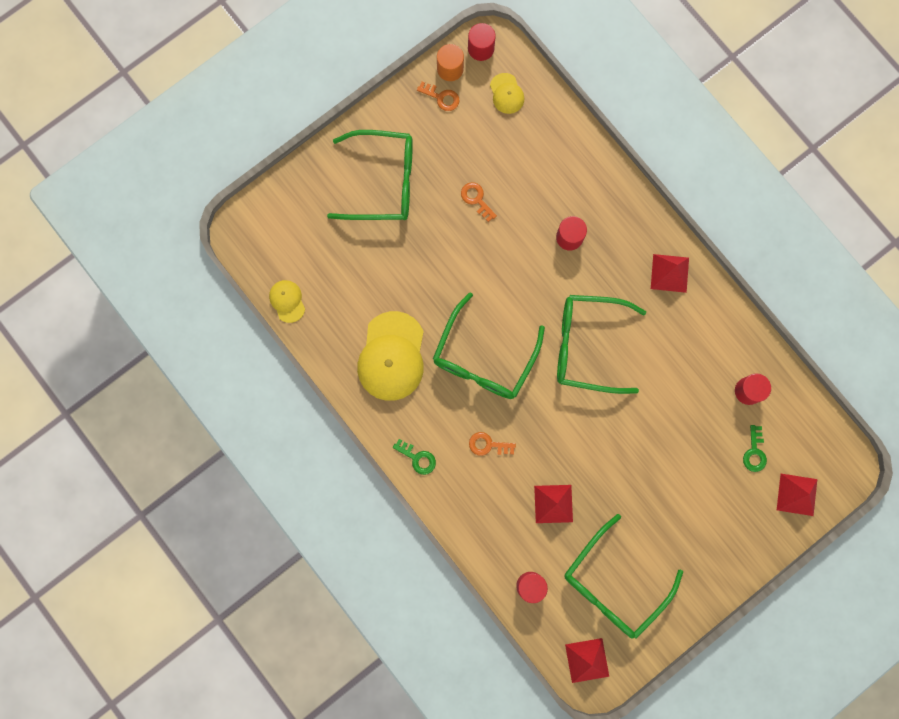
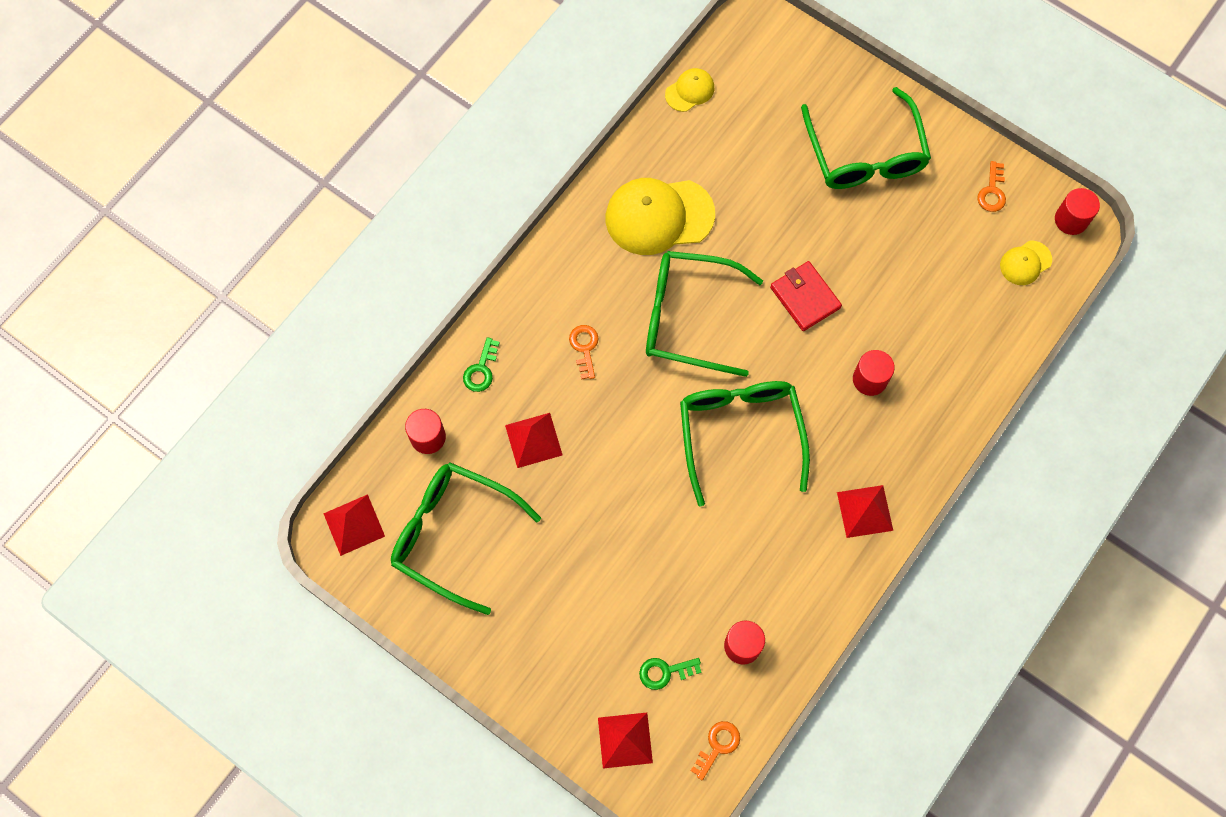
camera: 75 degrees right, 10 degrees down
(417, 458) = (547, 274): green key -> green key (481, 369)
(450, 69) = (1031, 192): orange cylinder -> none
(476, 199) = (880, 261): orange key -> orange key (717, 746)
(491, 265) = (805, 297): none -> red wallet

